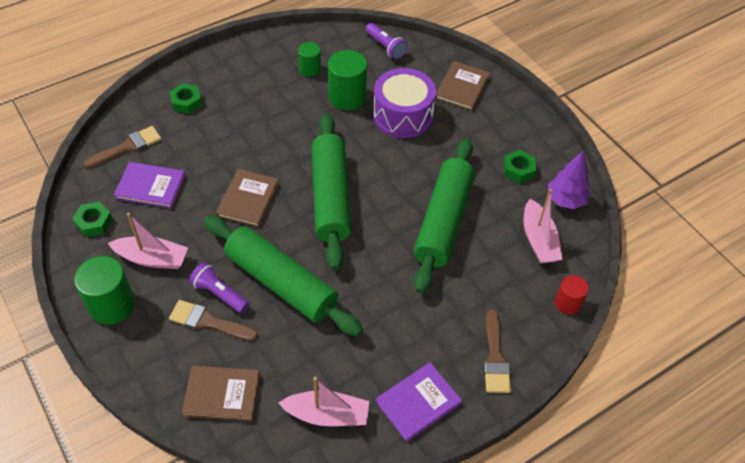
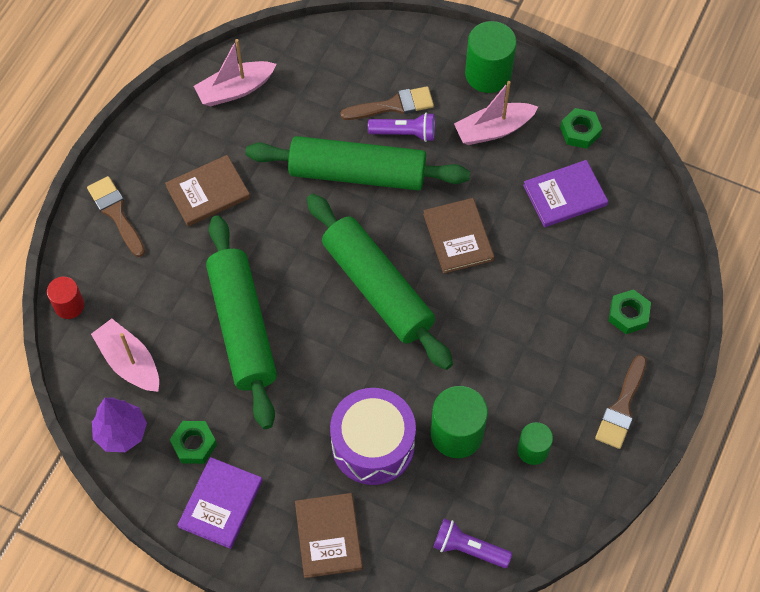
camera: 150 degrees right, 10 degrees up
(127, 147) = (632, 223): brown brush -> brown brush (621, 407)
(222, 394) = (332, 59): brown book -> brown book (208, 192)
(418, 402) = (164, 139): purple book -> purple book (220, 503)

